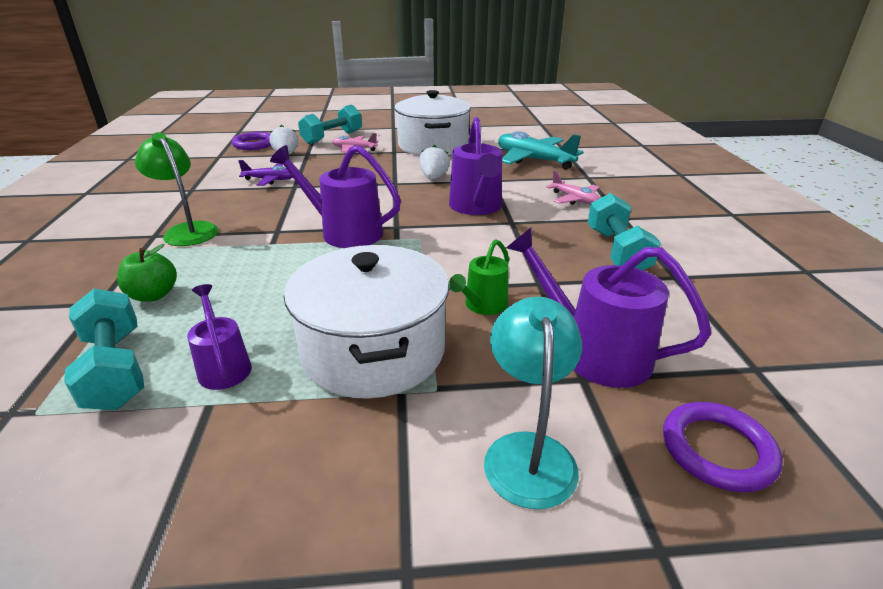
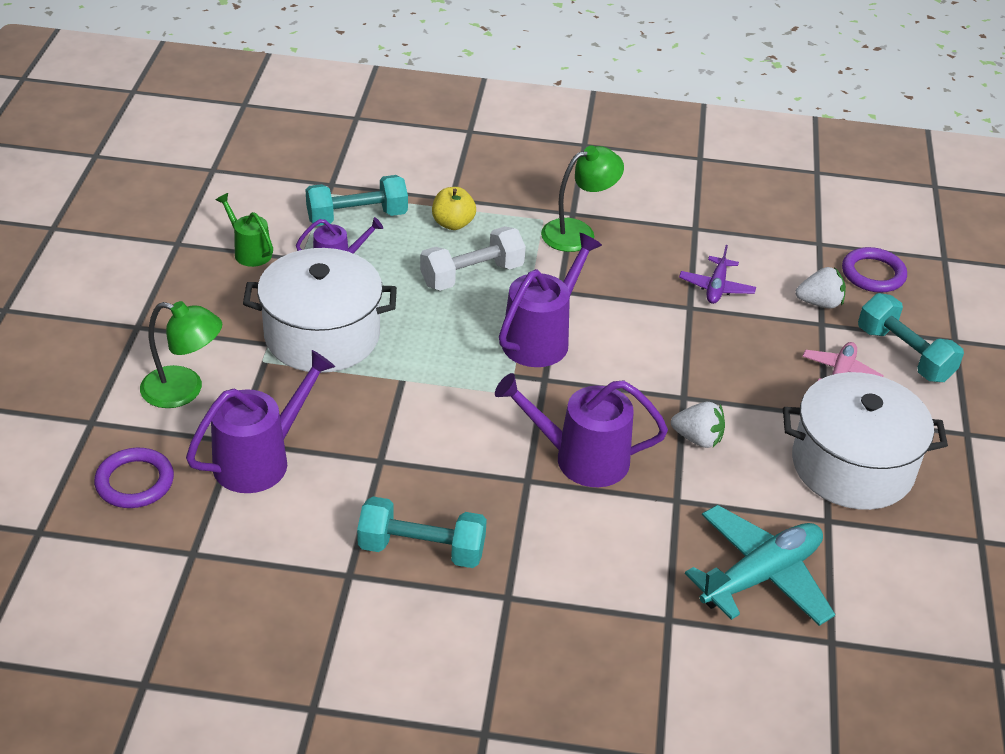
camera: 100 degrees right, 10 degrees up
(153, 295) = (453, 223): green apple -> yellow apple
(253, 273) = (472, 275): none -> white dumbbell
(482, 306) = (357, 410): green watering can -> green watering can (249, 251)
(528, 451) = (184, 390): turquoise lamp -> green lamp
(574, 199) = (582, 568): pink plane -> none

